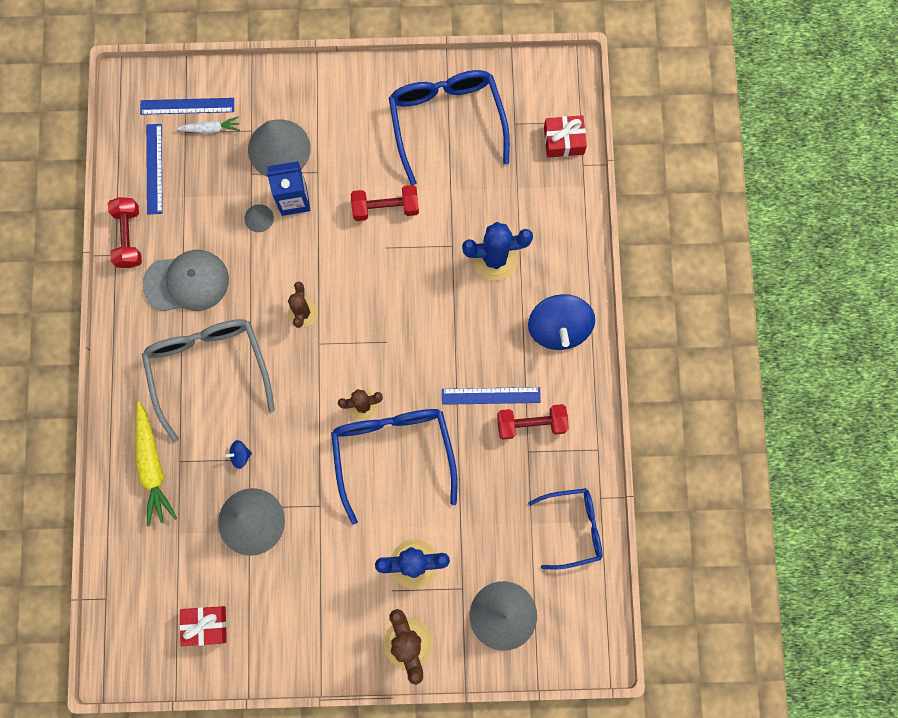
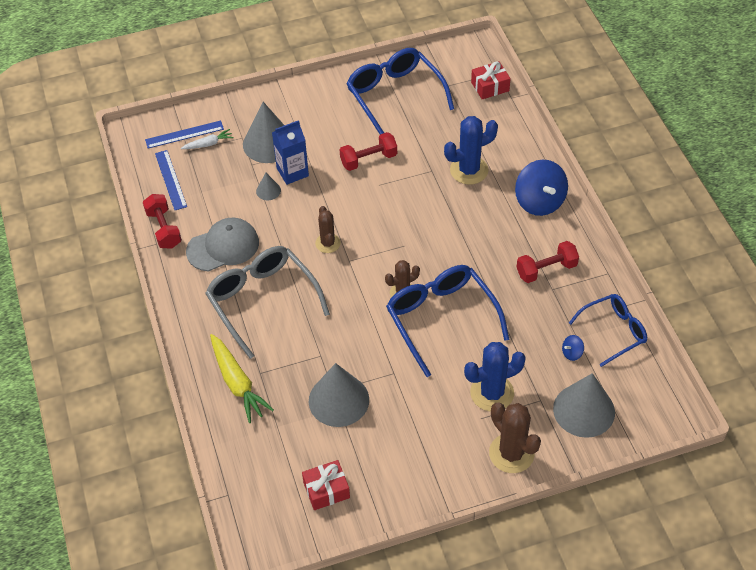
camera: 15 degrees left, 25 degrees down
(240, 455) = (311, 355): blue spinning top -> blue spinning top (572, 353)
(491, 396) = (505, 259): blue ruler -> none

